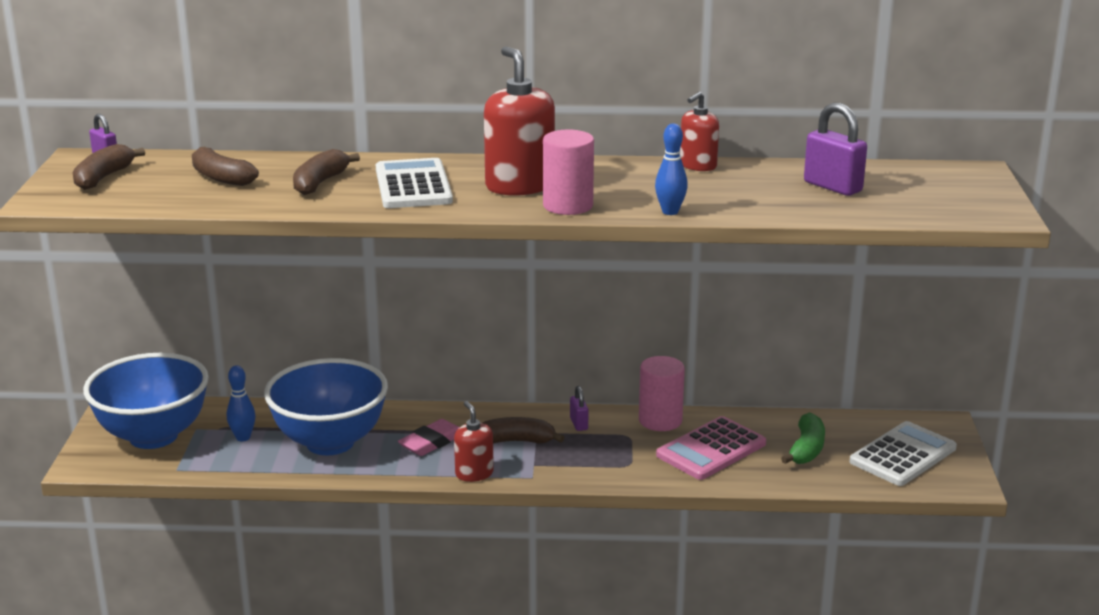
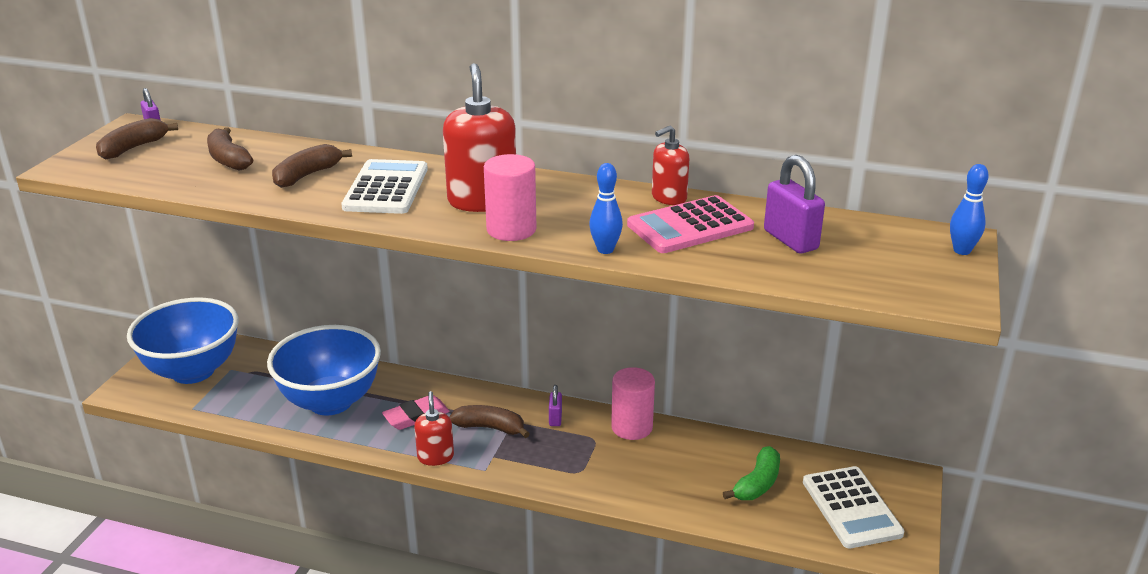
camera: 15 degrees right, 5 degrees up
(243, 437) = (262, 384): blue bowling pin -> blue bowling pin (962, 251)
(711, 450) = (664, 468): pink calculator -> pink calculator (690, 226)
(902, 455) = (851, 508): white calculator -> white calculator turned 105 degrees clockwise

